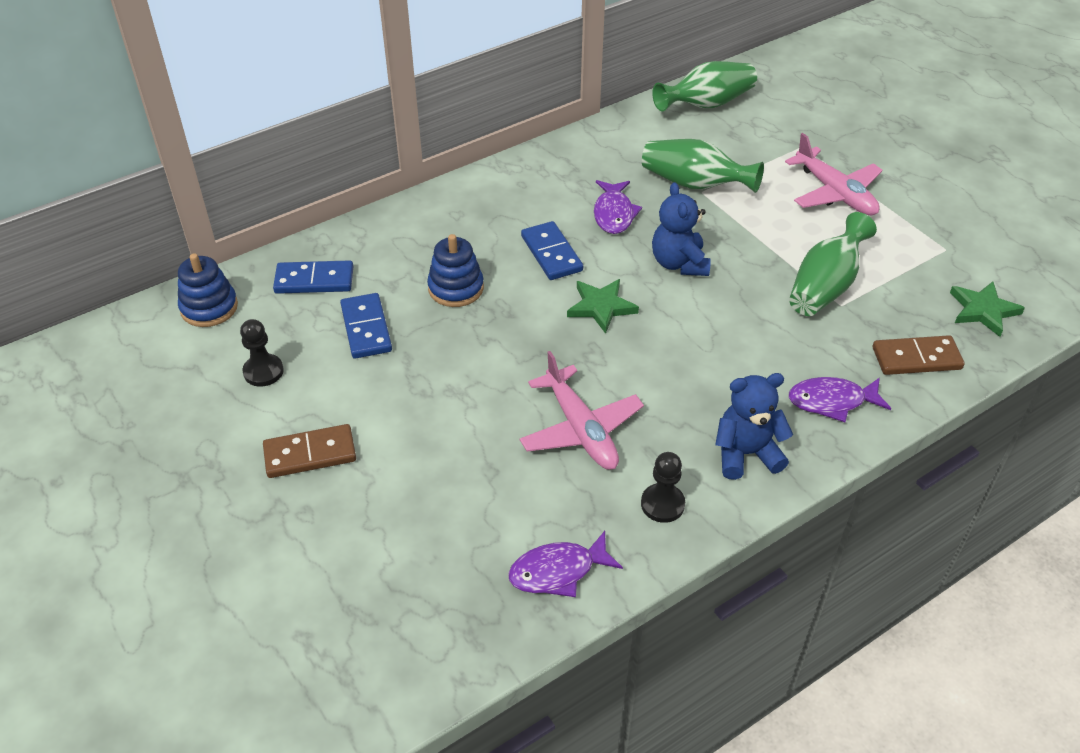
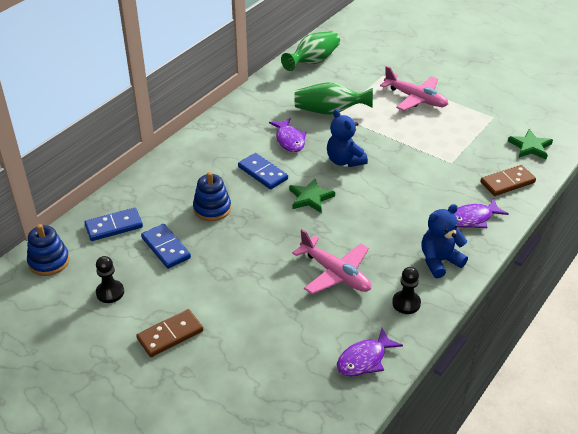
camera: 20 degrees left, 5 degrees down
(825, 286) = (437, 154): green vase -> none

